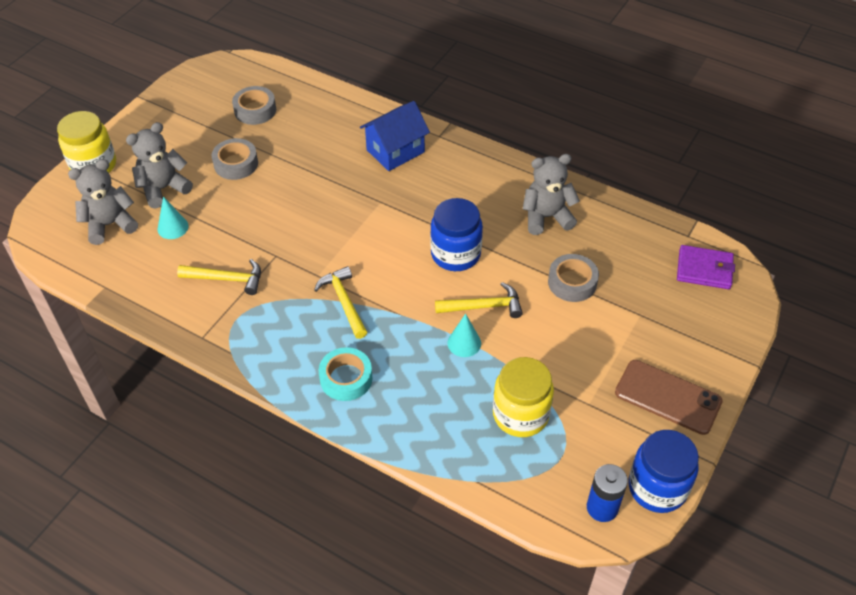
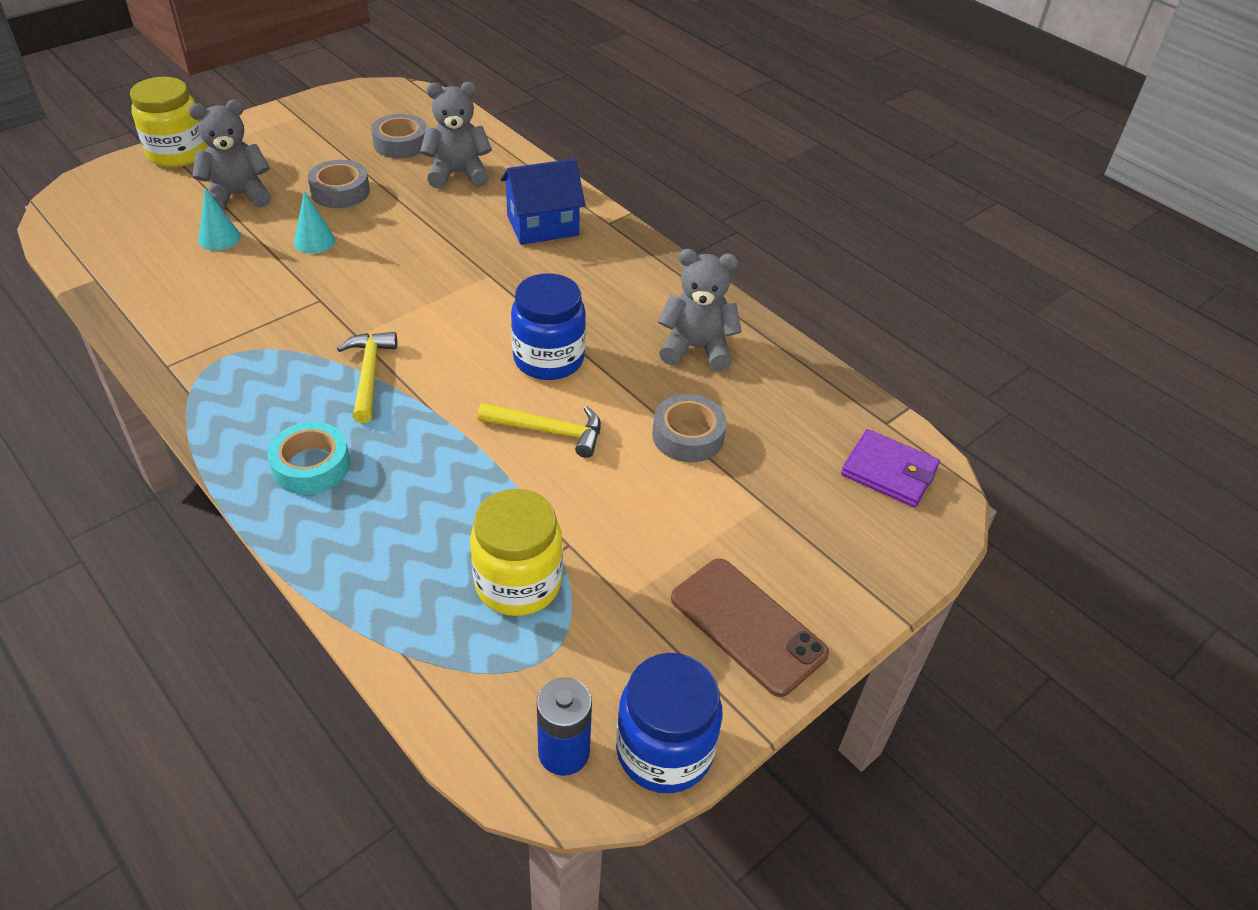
camera: 15 degrees right, 5 degrees down
(110, 224) = (150, 216): grey teddy bear -> grey teddy bear (458, 174)
(226, 279) = (242, 309): yellow hammer -> none
(464, 343) = (495, 468): turquoise cone -> turquoise cone (314, 241)

